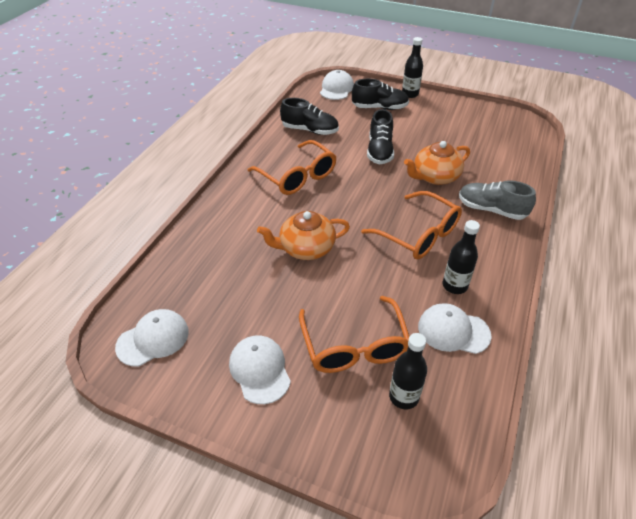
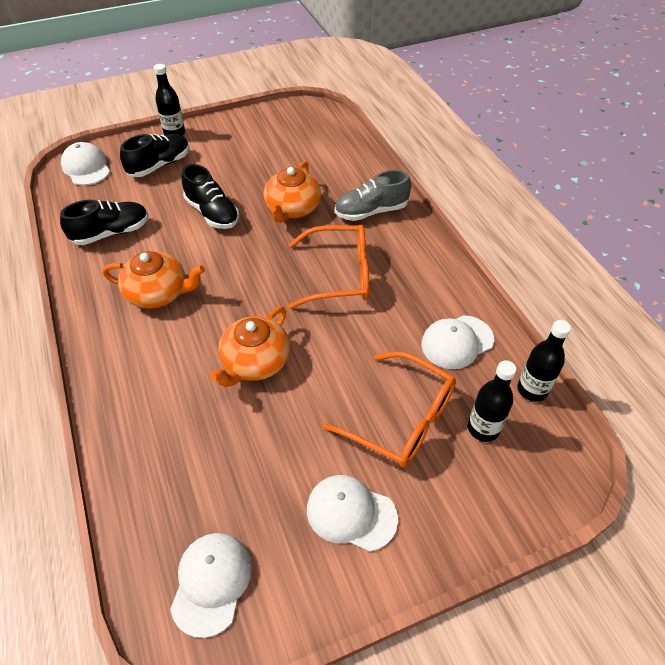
camera: 45 degrees left, 5 degrees up
(297, 176) = (158, 293): orange glasses -> orange teapot
(454, 285) = (416, 301): black bottle -> black bottle (532, 390)

